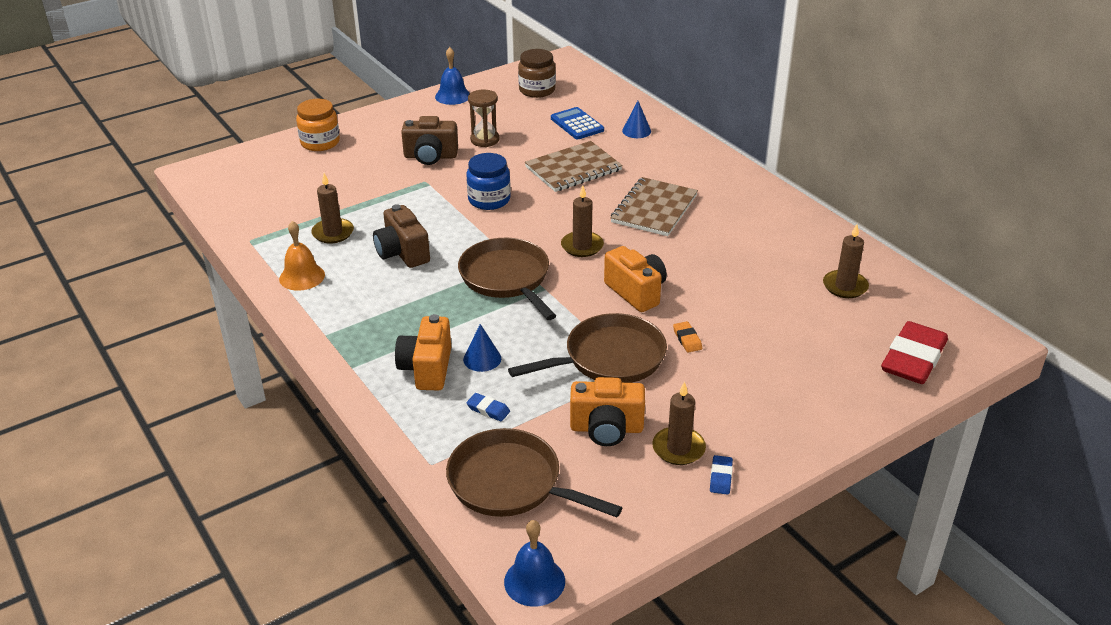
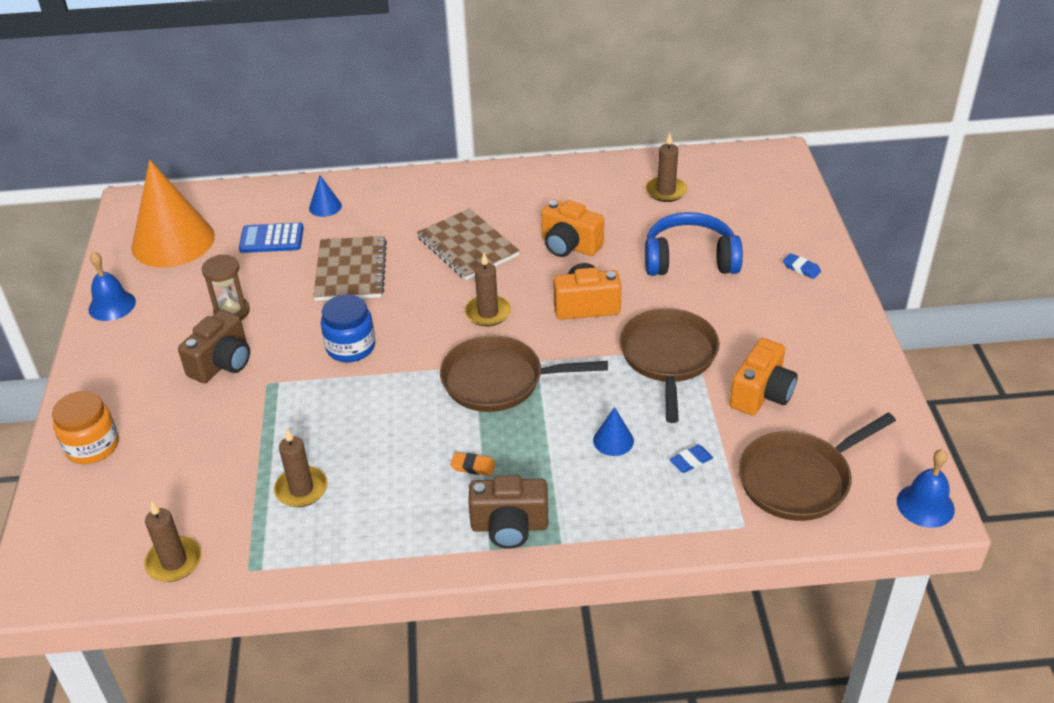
camera: 60 degrees left, 5 degrees up
(302, 277) = (366, 540): orange bell -> none
(402, 253) = (390, 443): brown camera -> brown camera (509, 526)
(427, 369) = (602, 485): orange camera -> orange camera (569, 245)
(537, 90) = (173, 241): brown jar -> orange cone
(678, 448) = (810, 361): brown candle -> brown candle (174, 561)
(687, 339) = (674, 302): orange eraser -> orange eraser (473, 466)
(720, 477) = (856, 352): blue eraser -> blue eraser (801, 268)
(757, 330) = (690, 259): none -> blue headphones
(913, 359) = (777, 198): red eraser -> none

